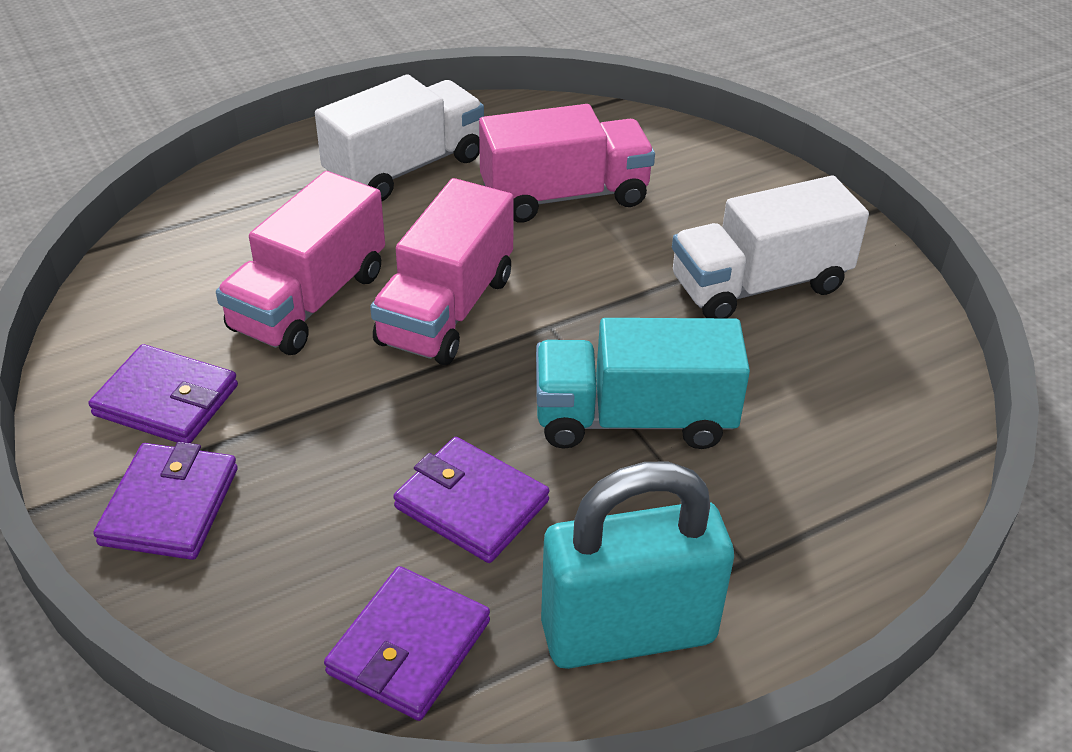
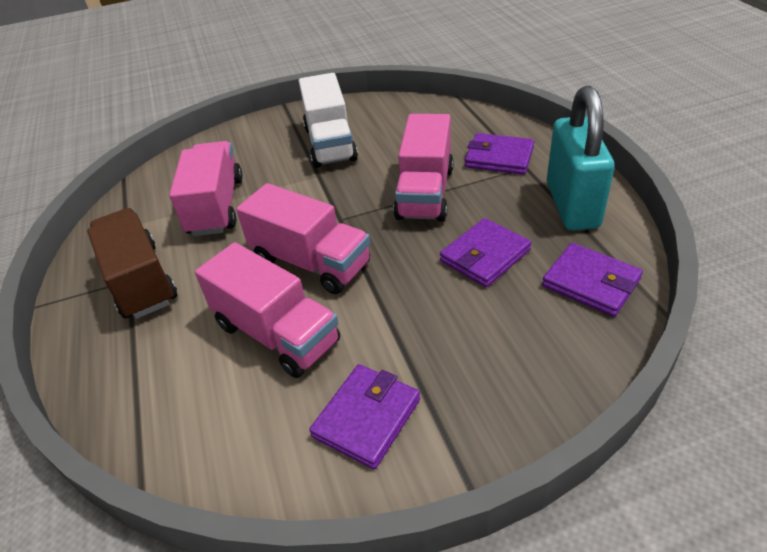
camera: 75 degrees left, 0 degrees up
(170, 506) = (479, 406): purple wallet -> purple wallet (499, 157)
(405, 168) = (141, 281): white truck -> brown truck
(634, 419) = (425, 193): turquoise truck -> pink truck

